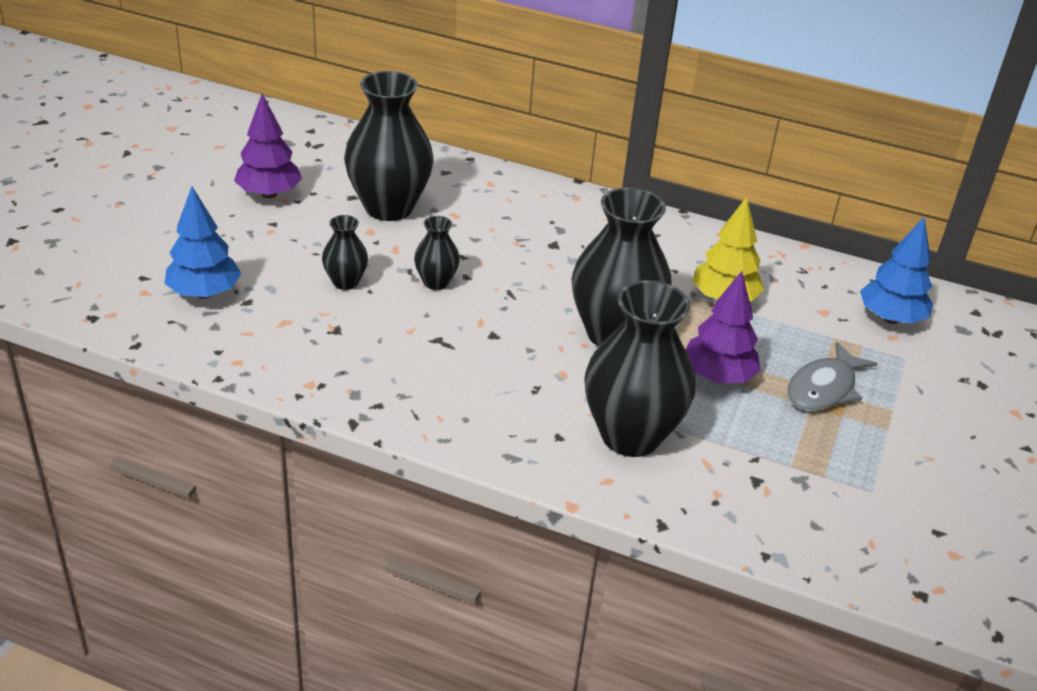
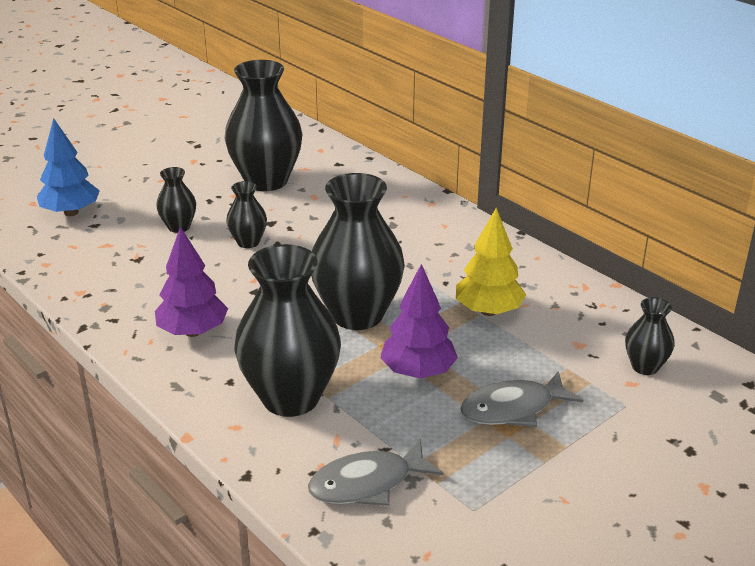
camera: 30 degrees right, 5 degrees down
(269, 194) = (186, 155): purple tree -> purple tree (193, 331)
(770, 496) = (367, 483): none -> grey fish
(890, 318) = (645, 366): blue tree -> black vase

